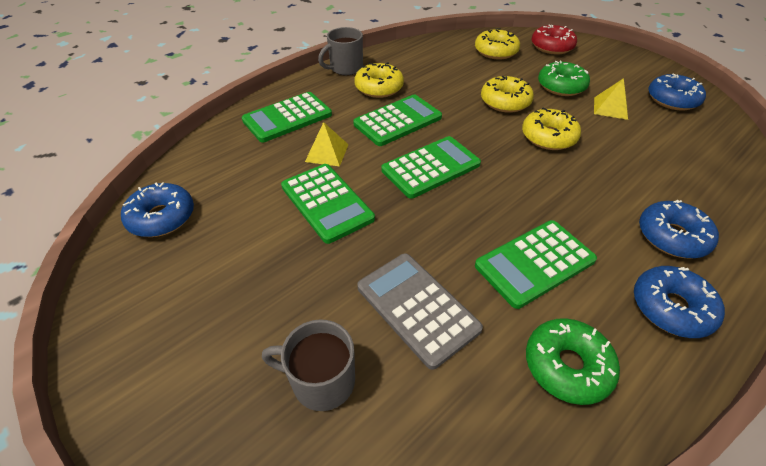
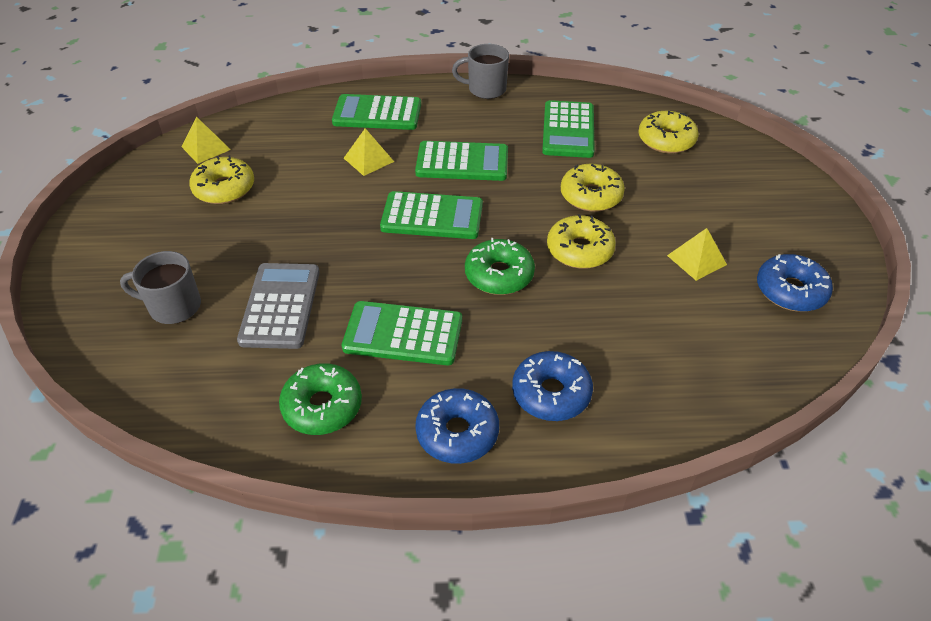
camera: 40 degrees right, 0 degrees up
(162, 217) = (206, 148): blue donut -> yellow pyramid
(321, 381) = (174, 306): grey mug -> grey mug turned 45 degrees counterclockwise
(327, 202) = (318, 199): green calculator -> green calculator (568, 130)
(379, 88) = (489, 123): yellow donut -> yellow donut (224, 188)
(552, 47) = (743, 164): red donut -> none
(561, 86) = (679, 211): green donut -> green donut (499, 275)

